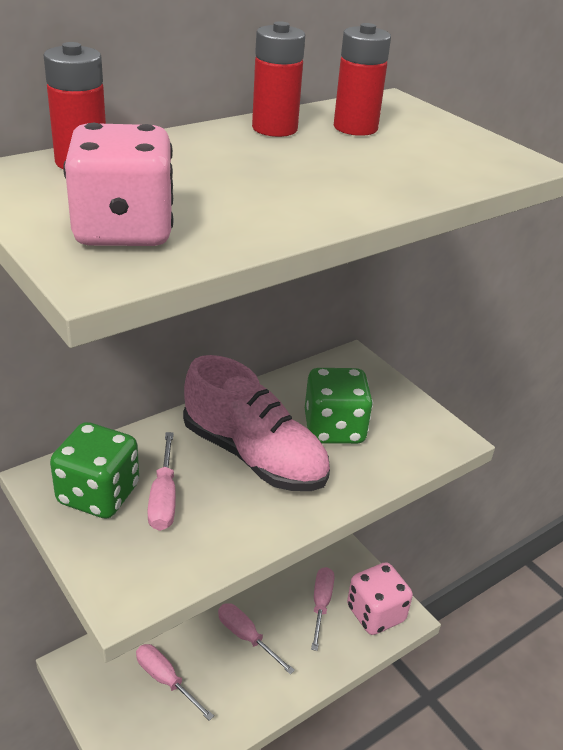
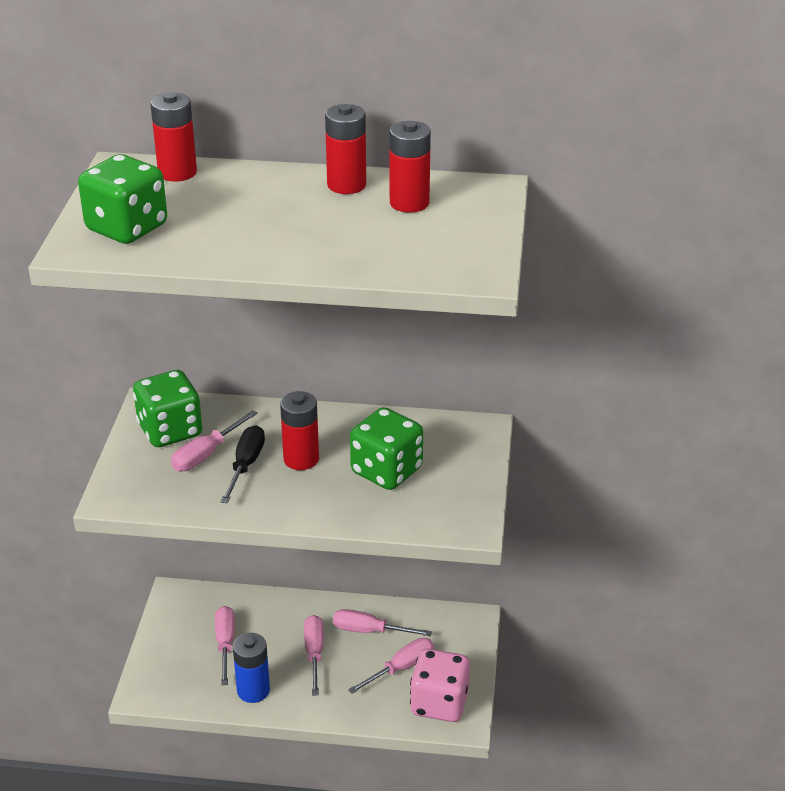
camera: 45 degrees right, 0 degrees up
(124, 230) = (127, 228): pink dice -> green dice
(214, 488) = (246, 465): none -> black screwdriver
(233, 705) = (253, 690): none -> blue battery
(254, 456) = (301, 459): pink shoe -> red battery
(267, 590) = (369, 631): none -> pink screwdriver

